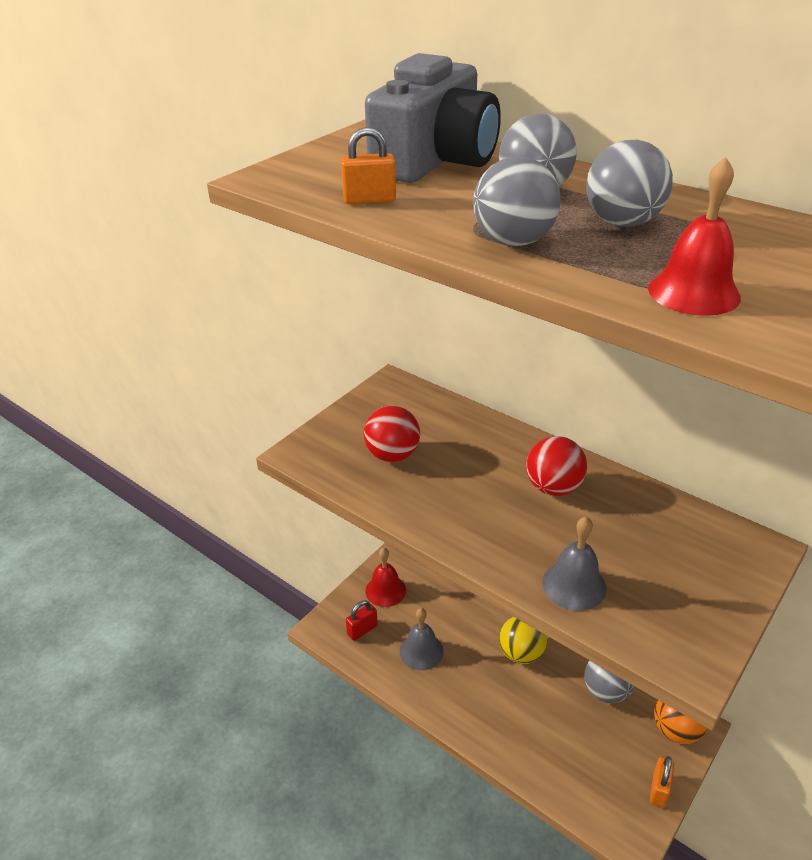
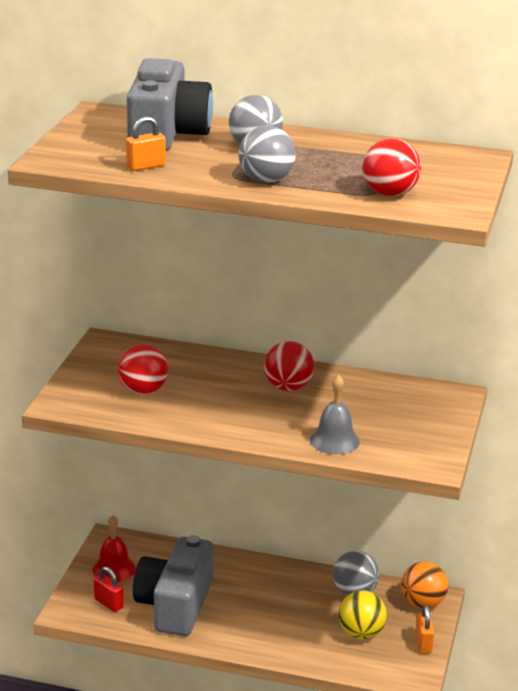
camera: 25 degrees left, 10 degrees down
(362, 630) = (109, 603): red padlock -> red padlock turned 75 degrees counterclockwise
(421, 651) = (175, 605): grey bell -> grey camera
(521, 653) = (268, 585): yellow ball -> yellow ball (361, 633)
(622, 223) = (326, 161): grey ball -> none
(693, 292) = (389, 194): red bell -> red ball

